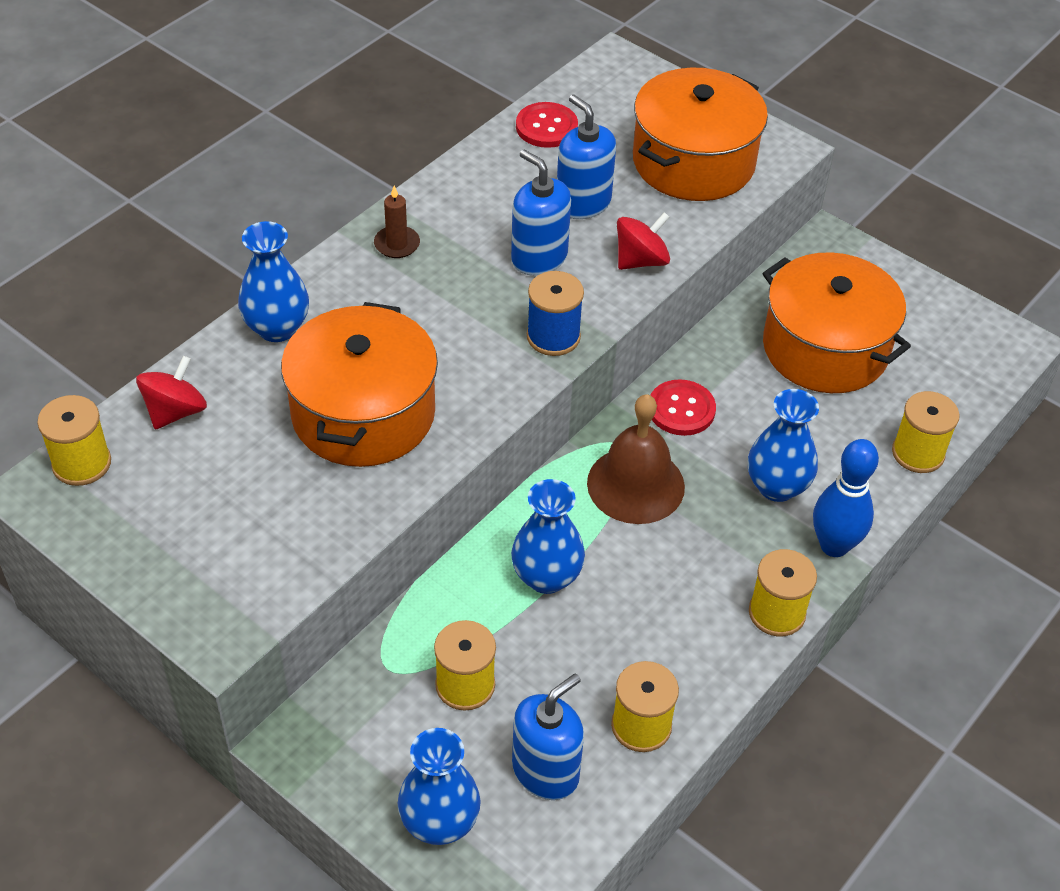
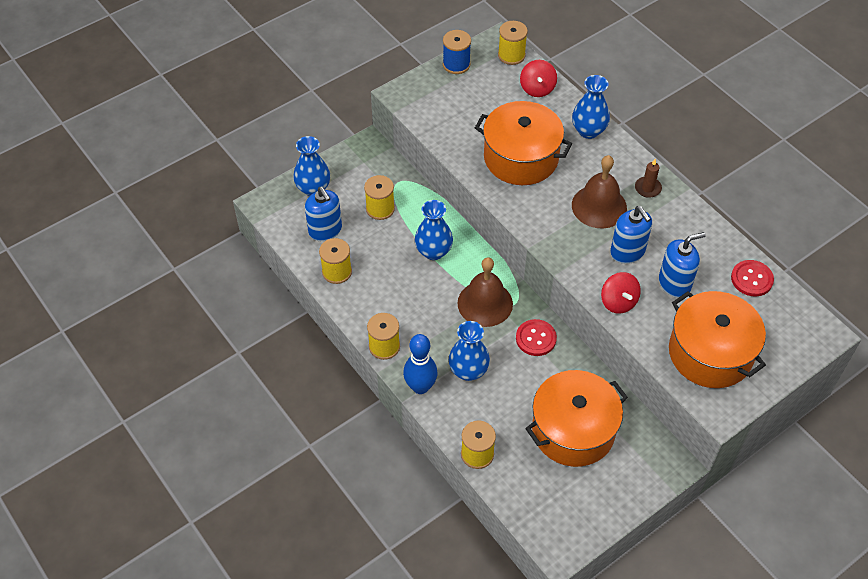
camera: 105 degrees right, 5 degrees up
(175, 411) = (537, 88): red spinning top -> red spinning top turned 45 degrees clockwise
(452, 299) = (599, 206): none -> brown bell
(539, 258) = (627, 252): blue soap dispenser -> blue soap dispenser turned 90 degrees clockwise
(553, 336) = (561, 246): blue spool -> blue spool (456, 64)

